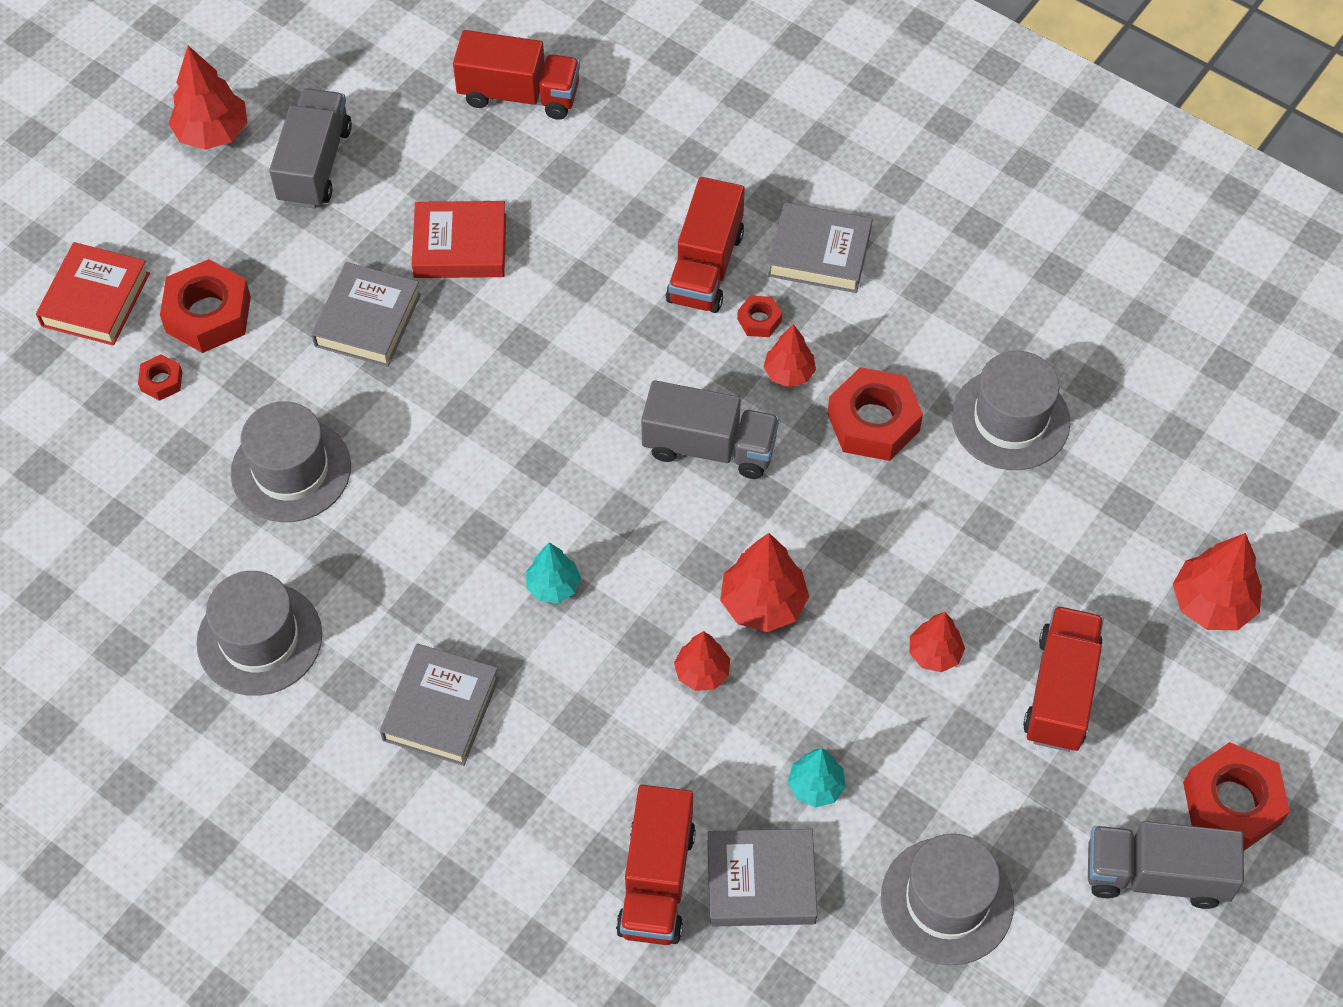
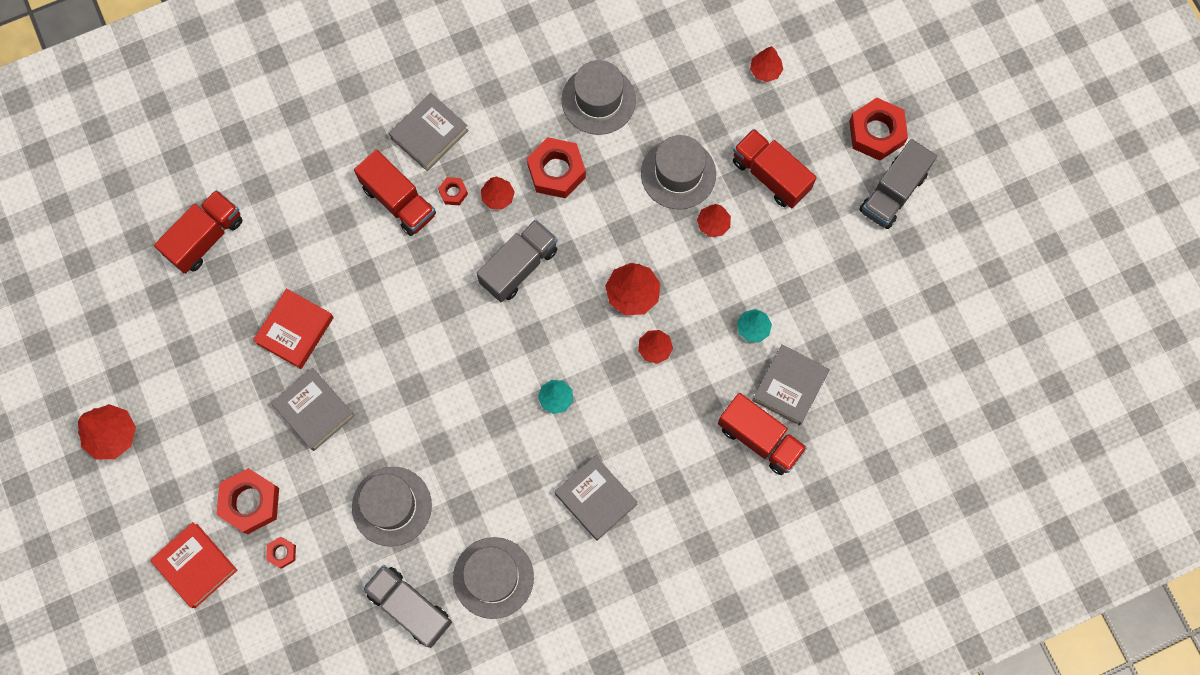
camera: 60 degrees left, 15 degrees up
(315, 165) = (179, 385): grey truck -> grey truck (410, 607)
(946, 901) = (850, 301): grey hat -> grey hat (678, 174)
(1212, 604) = (765, 70): red tree -> red tree, size x0.63

